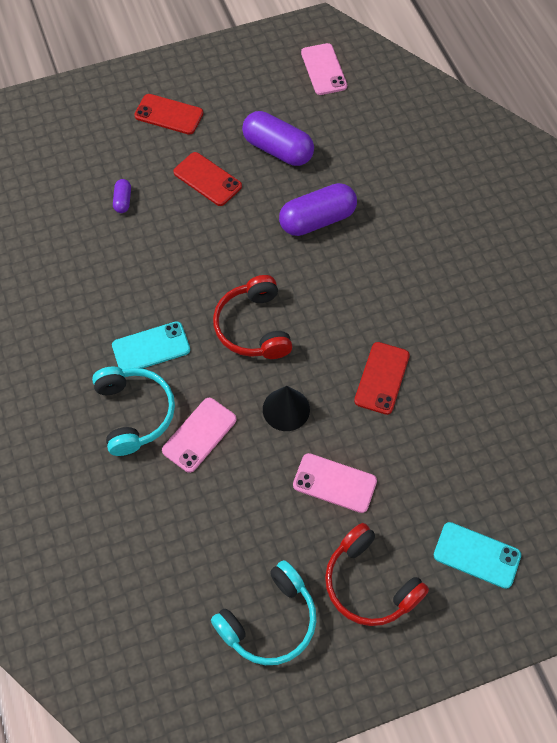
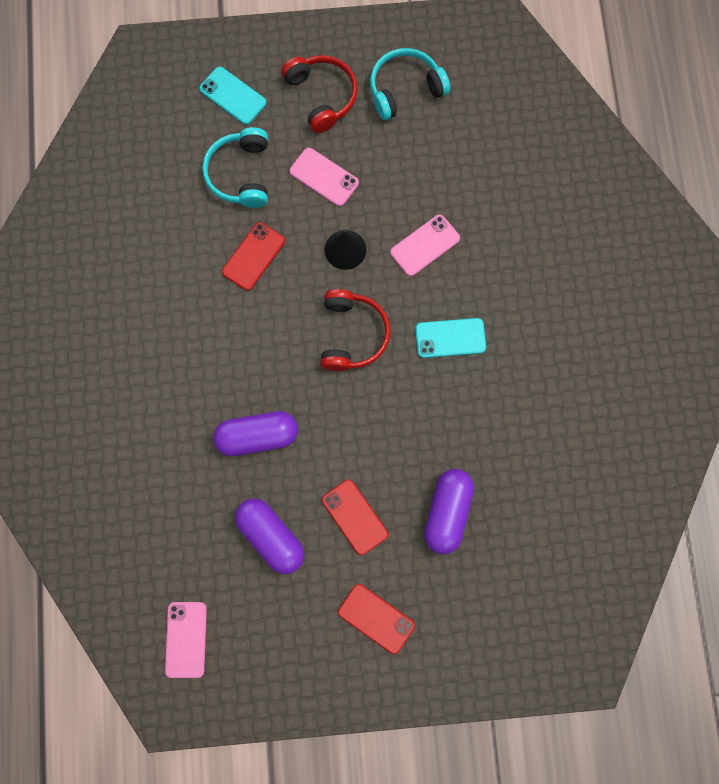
camera: 165 degrees left, 15 degrees up
(123, 201) = (447, 512): purple capsule -> purple capsule, size x2.13
(135, 413) = (476, 279): turquoise headphones -> turquoise headphones (240, 174)

